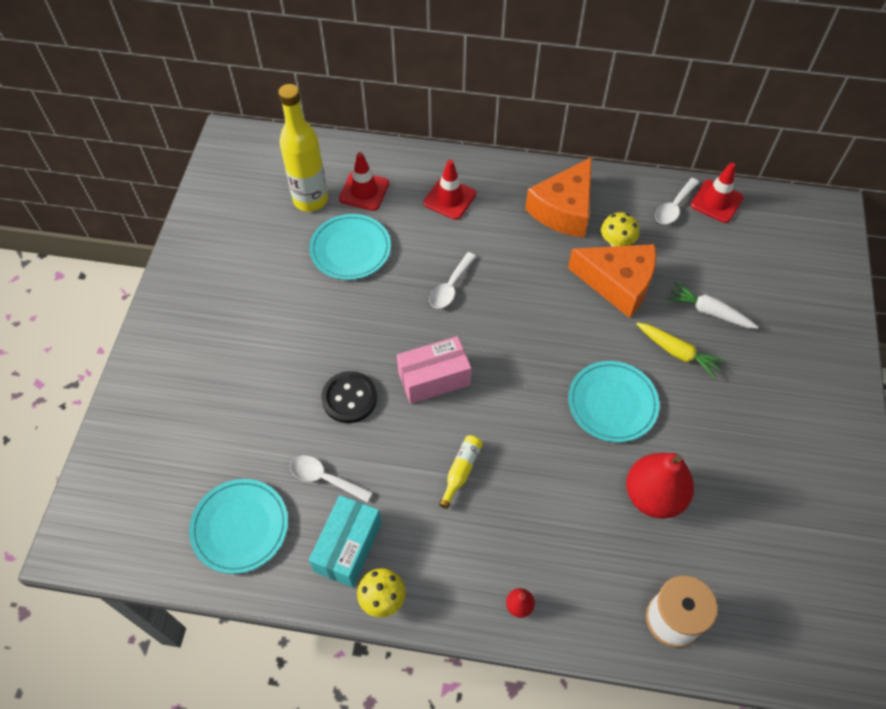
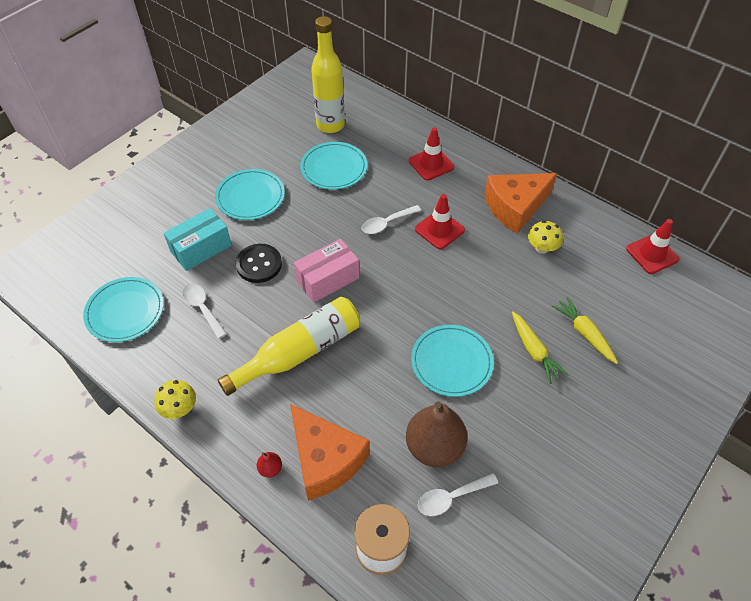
camera: 30 degrees right, 5 degrees down
(282, 325) = (250, 197): none -> turquoise plate
(348, 547) = (183, 361): turquoise box -> turquoise box (201, 248)
(364, 191) = (372, 134): red traffic cone -> red traffic cone (439, 230)
(434, 378) = (328, 279): pink box -> pink box turned 45 degrees counterclockwise
(461, 471) = (299, 352): yellow bottle -> yellow bottle, size x2.22
(618, 283) = (520, 278): orange cheese -> orange cheese (325, 459)
(653, 496) = (434, 447): red pear -> brown pear
(674, 207) = (610, 243): white spoon -> white spoon (451, 497)
(709, 312) = (584, 333): white carrot -> yellow carrot

